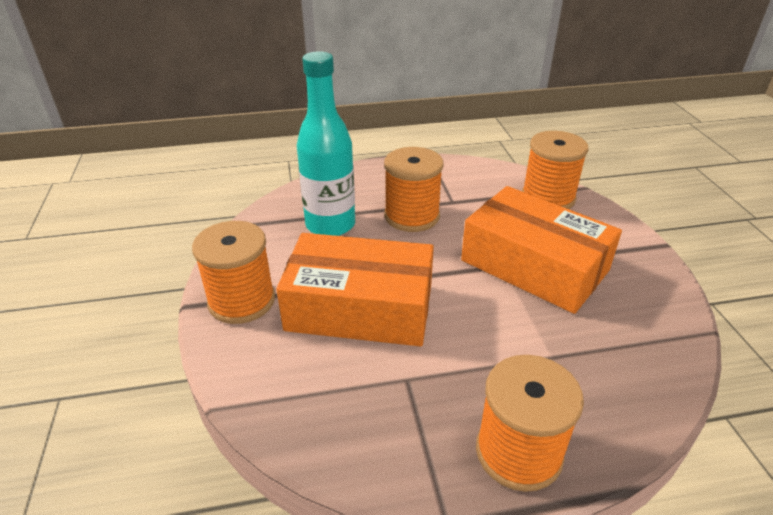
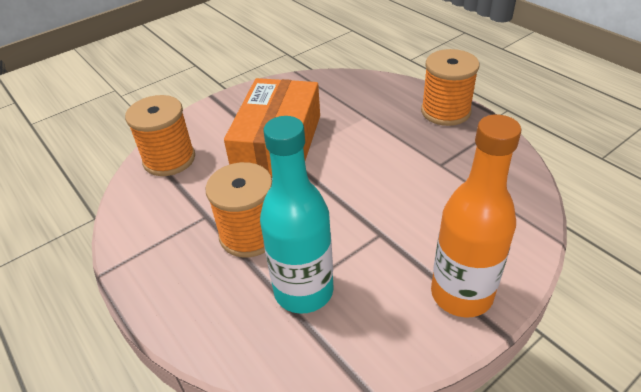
camera: 115 degrees left, 5 degrees up
(242, 301) = (461, 294): orange spool -> orange bottle
(360, 308) = (400, 213): orange box -> none

